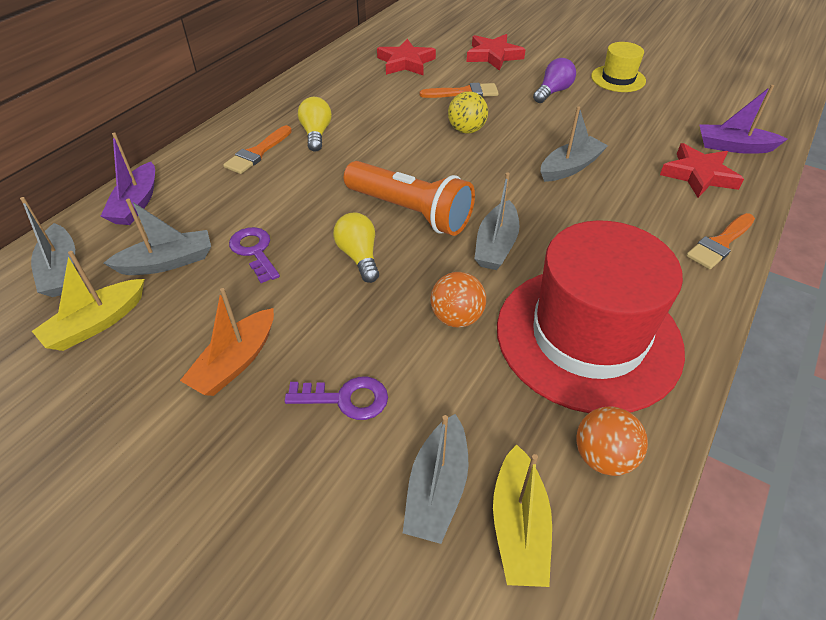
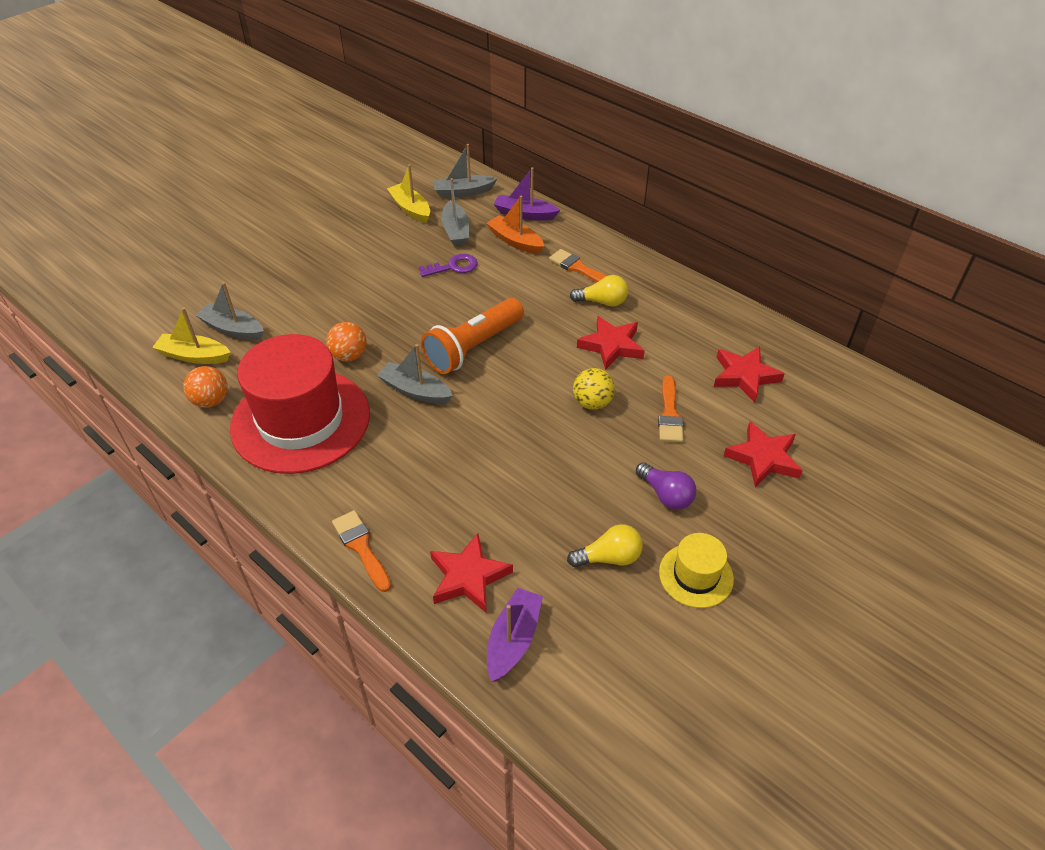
camera: 100 degrees right, 0 degrees up
(235, 362) = (356, 260): orange boat -> orange boat (515, 241)
(346, 399) = (308, 300): purple key -> none
(359, 256) = (430, 315): yellow light bulb -> yellow light bulb (609, 557)
(384, 125) = (611, 346): none -> red star
(570, 167) = (510, 468): grey boat -> none

